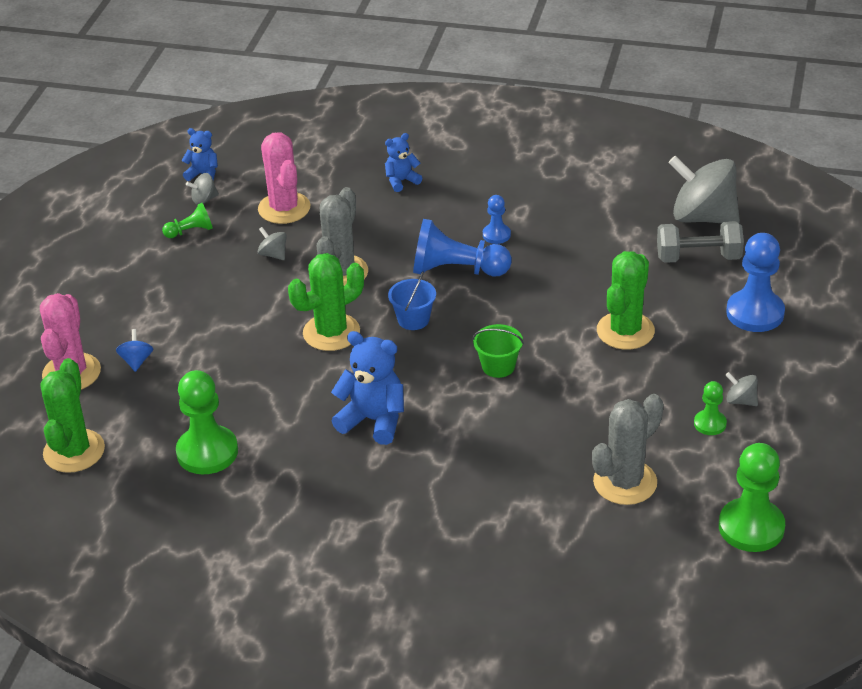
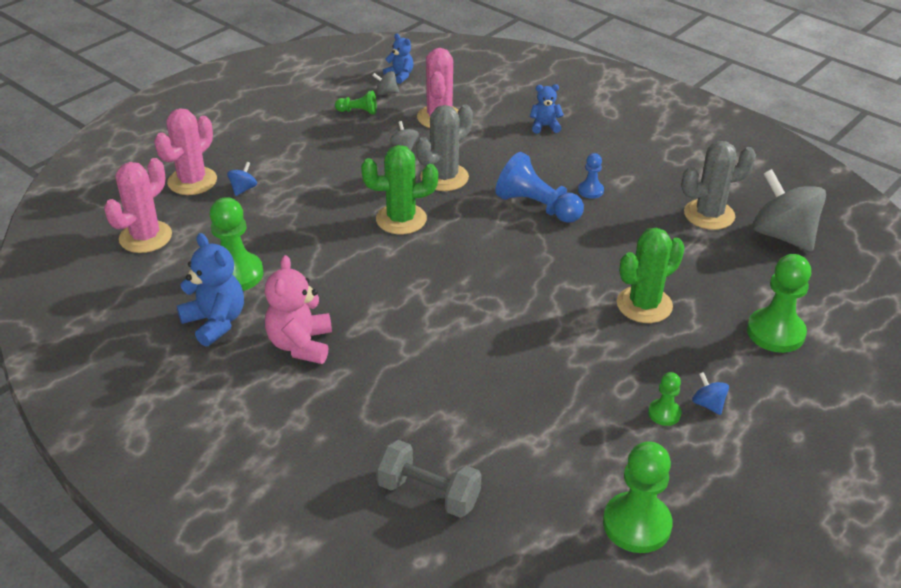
camera: 25 degrees right, 0 degrees up
(74, 451) = (145, 237): green cactus -> pink cactus
(333, 494) = (300, 344): none -> pink teddy bear
(373, 420) = (379, 298): blue teddy bear -> blue teddy bear (215, 322)
(413, 319) = (473, 232): blue bucket -> none
(498, 366) = (513, 294): green bucket -> none
(625, 482) = (549, 434): grey cactus -> grey cactus (709, 215)
(698, 257) = (755, 267): grey dumbbell -> grey dumbbell (428, 493)
(740, 401) = (708, 404): grey spinning top -> blue spinning top
(755, 313) = (775, 332): blue pawn -> green pawn

